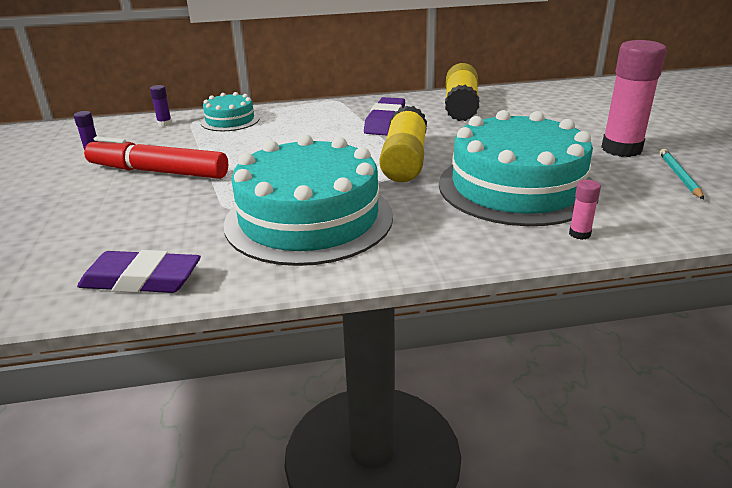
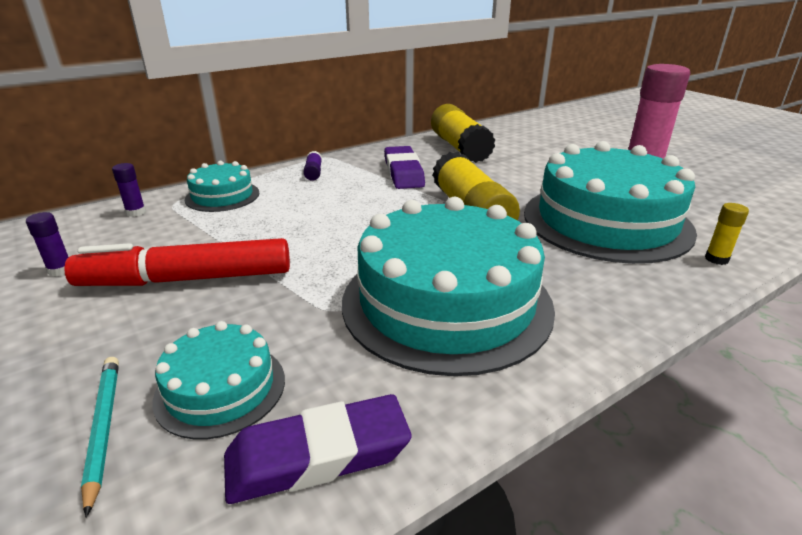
camera: 25 degrees left, 0 degrees up
(122, 235) = (220, 388): none -> turquoise cake
(312, 112) = (313, 173): none -> purple glue stick
(579, 234) = (716, 259): pink glue stick -> yellow glue stick
(679, 176) = (714, 186): turquoise pencil -> turquoise pencil (103, 428)

